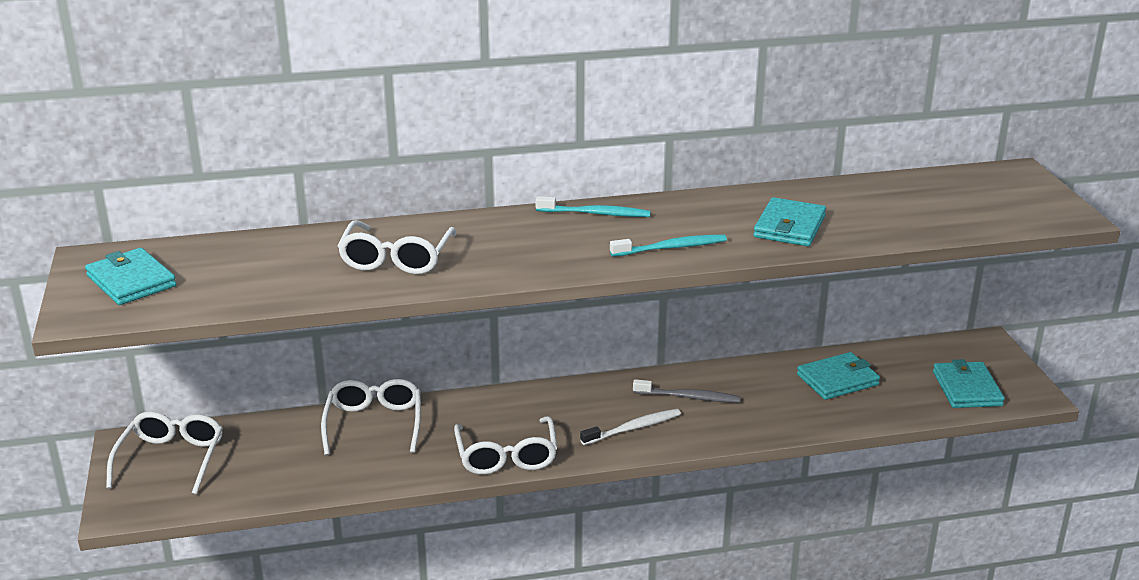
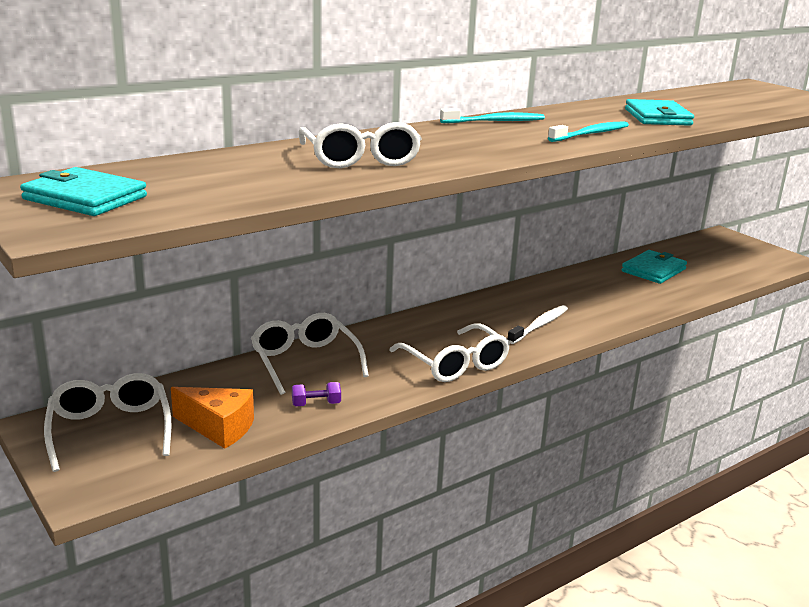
camera: 25 degrees left, 5 degrees down
(253, 477) = (219, 428): none -> orange cheese
(348, 472) = (316, 404): none -> purple dumbbell
(689, 397) = (559, 298): grey toothbrush -> none
(967, 389) = (745, 262): turquoise wallet -> none

